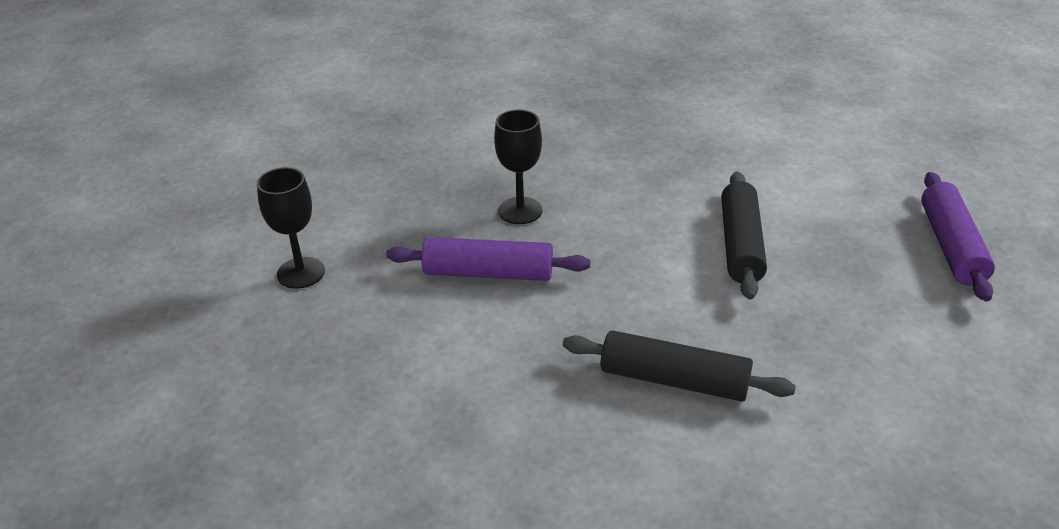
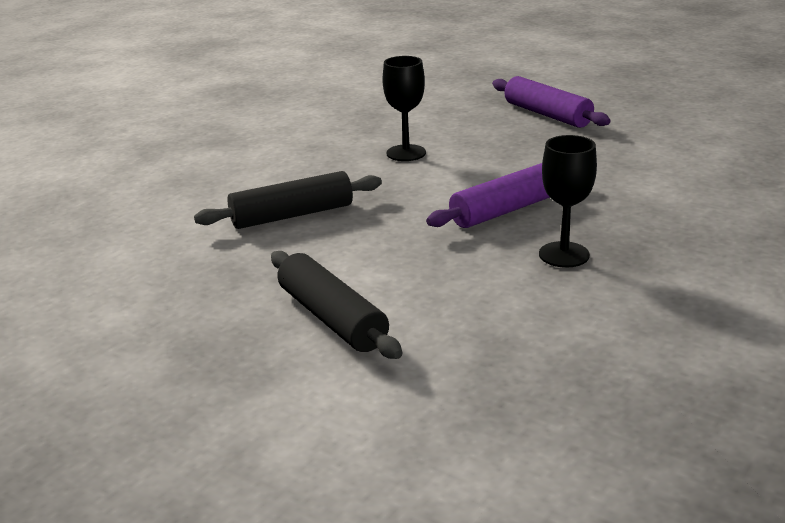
camera: 140 degrees right, 10 degrees down
(301, 273) = (623, 160): black goblet -> black goblet (406, 153)
(951, 246) = (98, 422): purple rolling pin -> purple rolling pin (547, 114)

